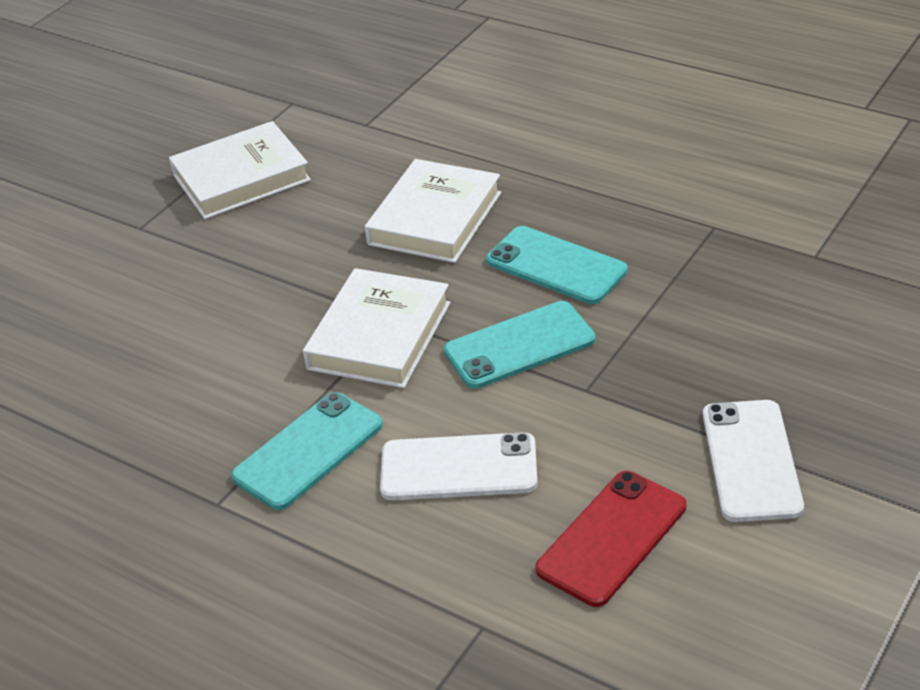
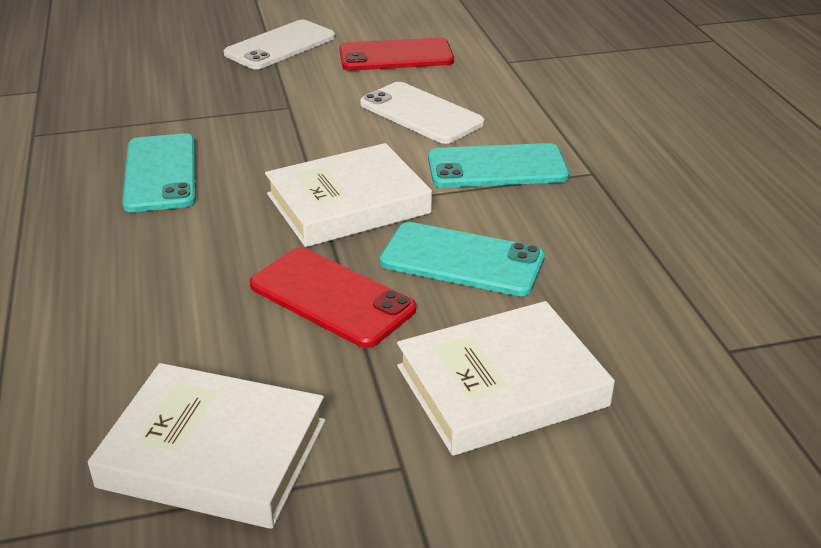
camera: 140 degrees left, 5 degrees down
(291, 272) = (332, 297): none -> red phone
(435, 218) = (153, 263): white book -> white book (501, 386)
(519, 346) = (278, 145): turquoise phone -> turquoise phone (462, 260)

